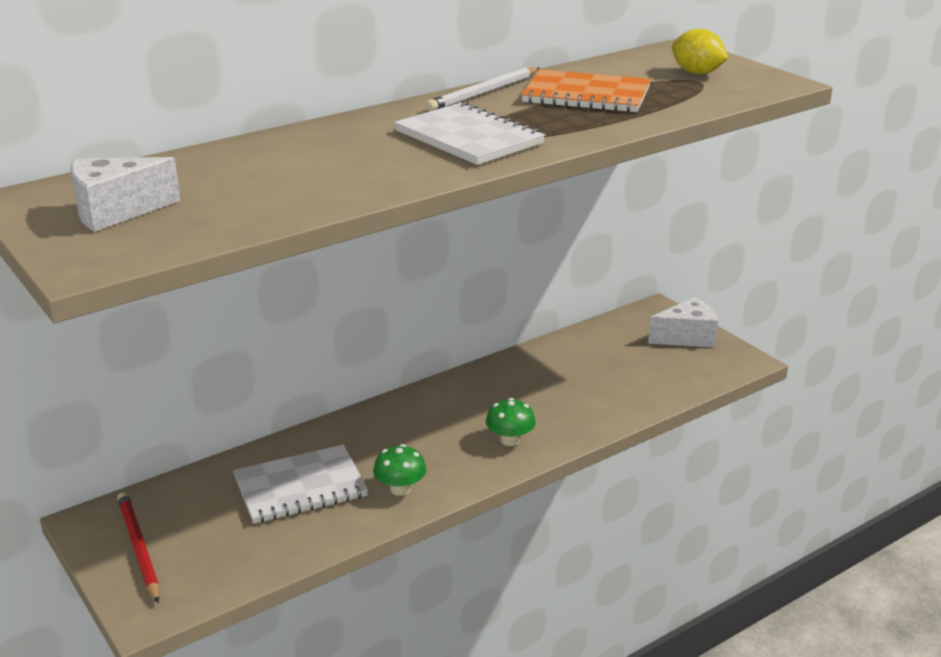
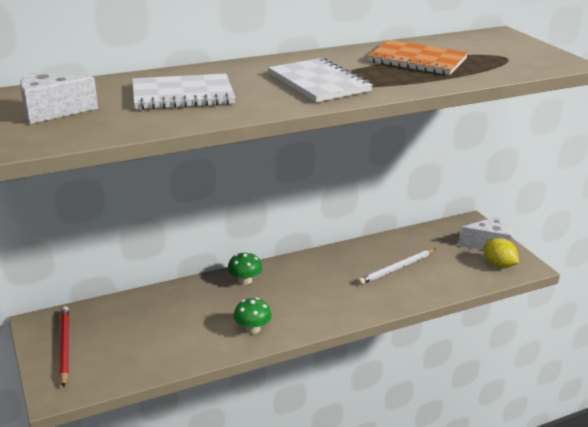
camera: 10 degrees right, 0 degrees up
(300, 487) = (184, 318): white notebook -> white notebook (182, 95)
(484, 93) = (343, 53): white pencil -> white pencil (397, 268)
(510, 440) = (339, 303): green mushroom -> green mushroom (245, 280)
(697, 73) = (506, 51): yellow lemon -> yellow lemon (498, 265)

